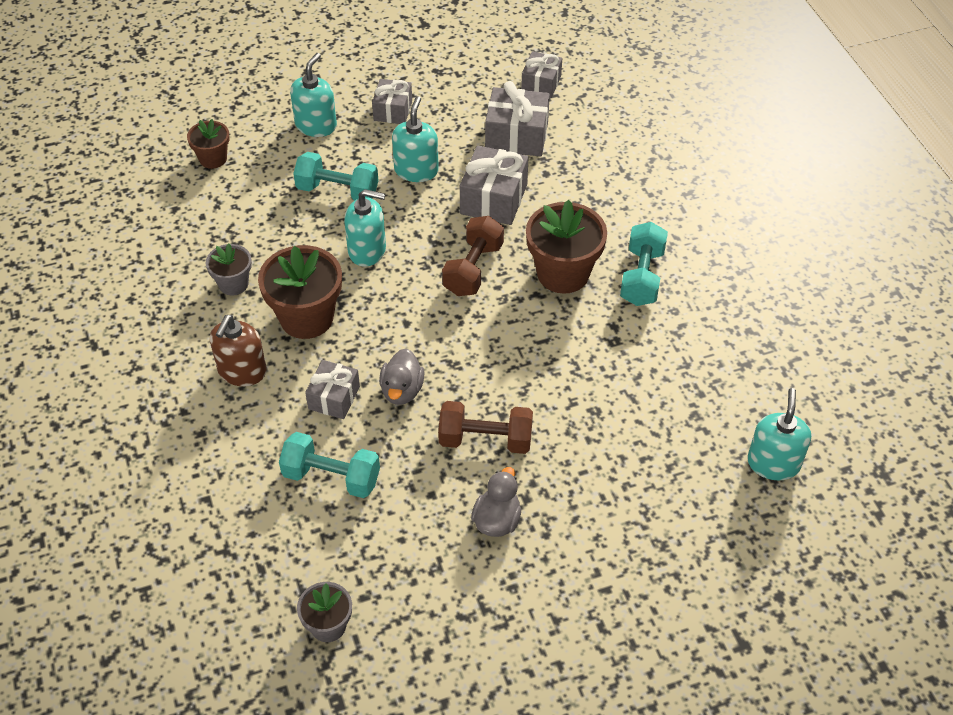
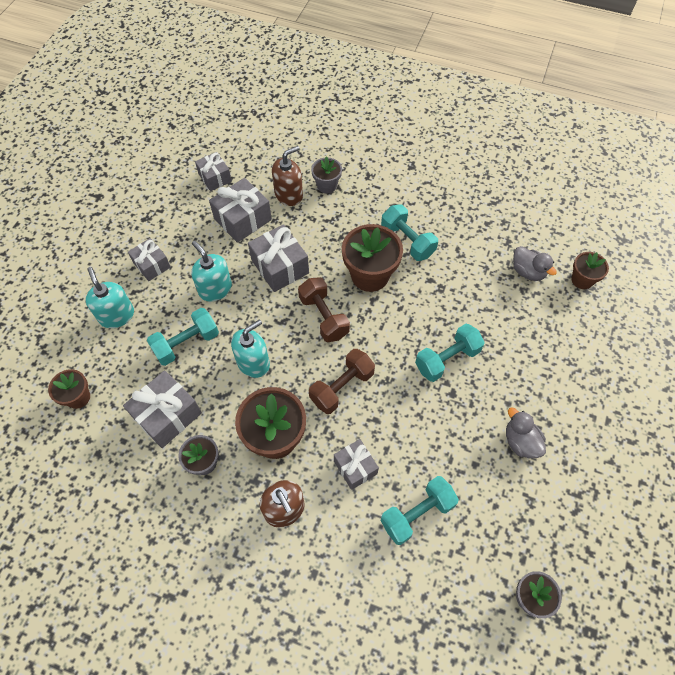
camera: 50 degrees left, 10 degrees up
(254, 228) = (167, 415): none -> grey gift
(402, 390) = (383, 424): grey duck -> grey duck (527, 272)
(485, 440) = (457, 405): brown dumbbell -> brown dumbbell (342, 387)
(530, 398) = (447, 359): none -> turquoise dumbbell
(587, 149) = (289, 195): none -> brown soap dispenser
(634, 169) = (327, 185): none -> grey flower pot
(773, 463) = (582, 280): turquoise soap dispenser -> brown flower pot

